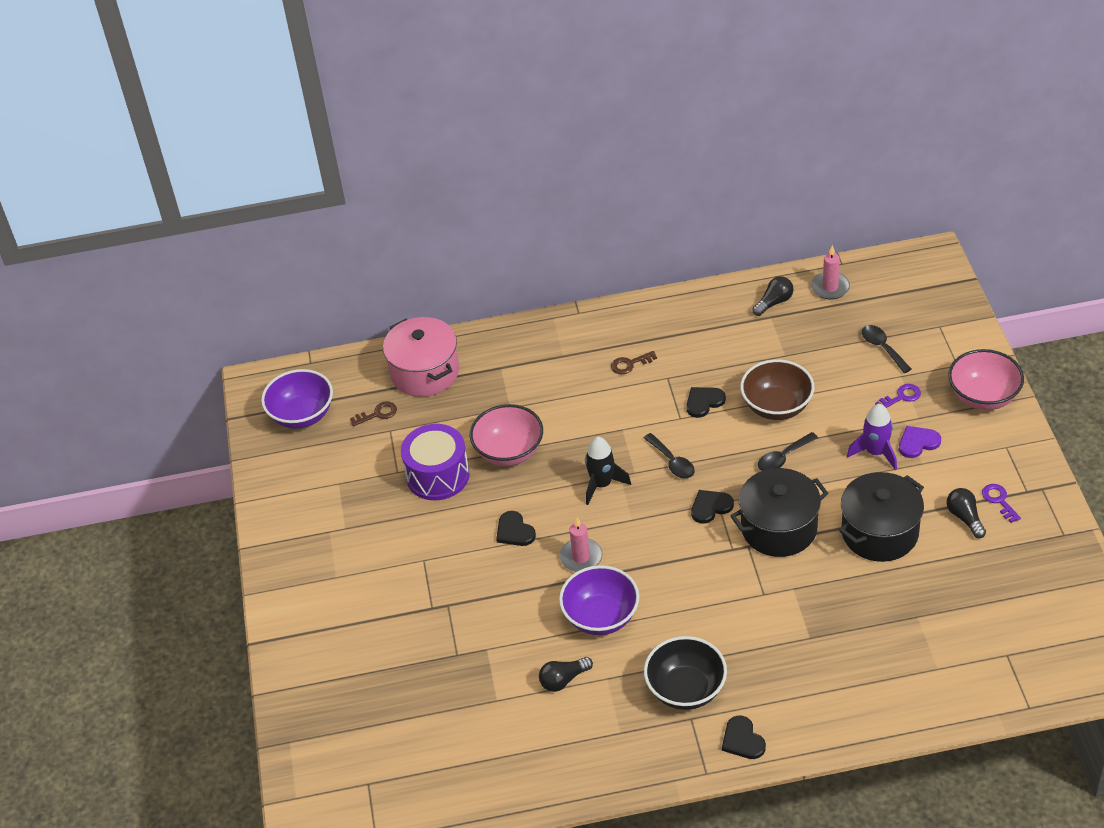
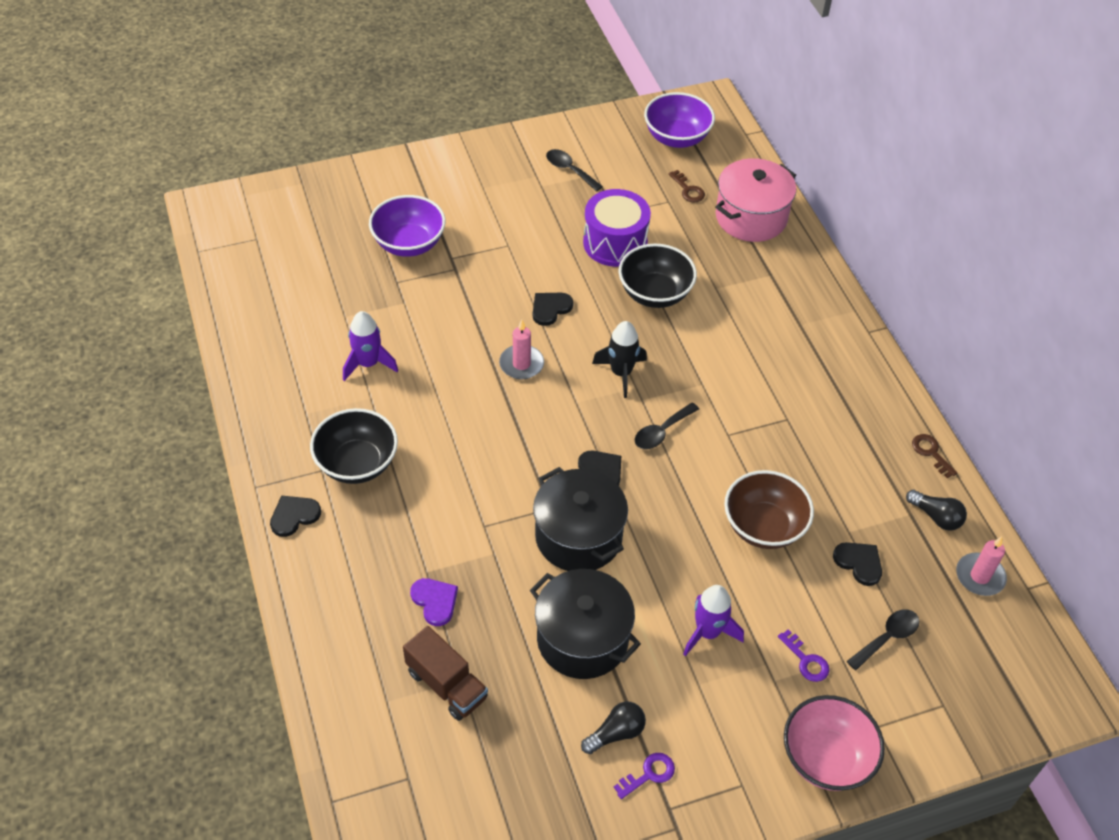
camera: 75 degrees right, 5 degrees up
(509, 452) = (655, 293): pink bowl -> black bowl
(563, 680) = (368, 364): black light bulb -> purple rocket
(601, 617) = (446, 387): purple bowl -> purple bowl (409, 244)
(629, 364) = (800, 383): brown key -> brown key (931, 453)
(704, 402) = (756, 455): black heart -> black heart (859, 563)
(783, 458) = (684, 536): black spoon -> black spoon (569, 170)
(918, 443) = (731, 679): purple heart -> purple heart (435, 601)
(922, 626) = (446, 685): none -> brown truck

